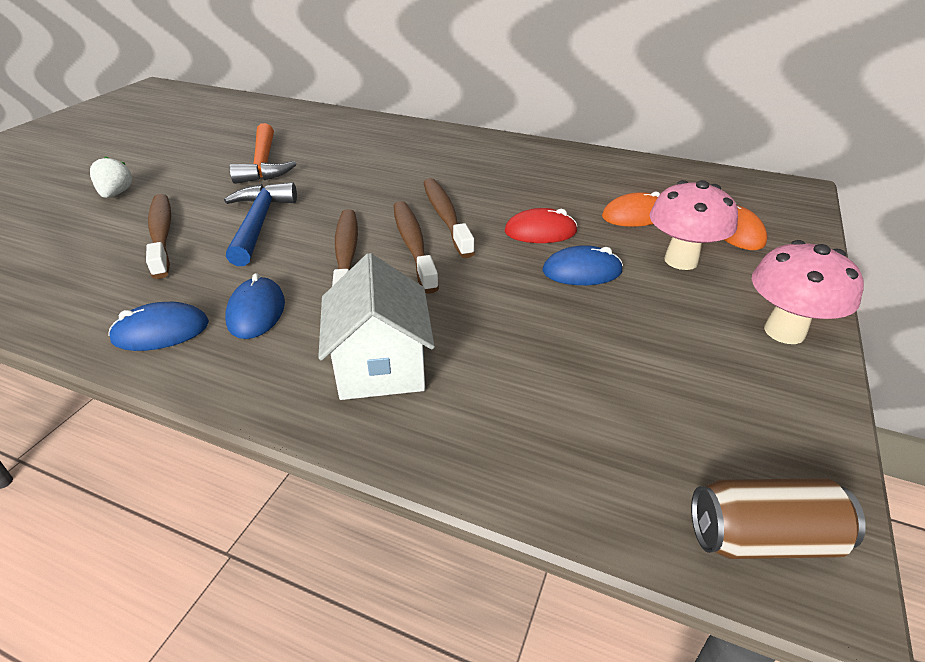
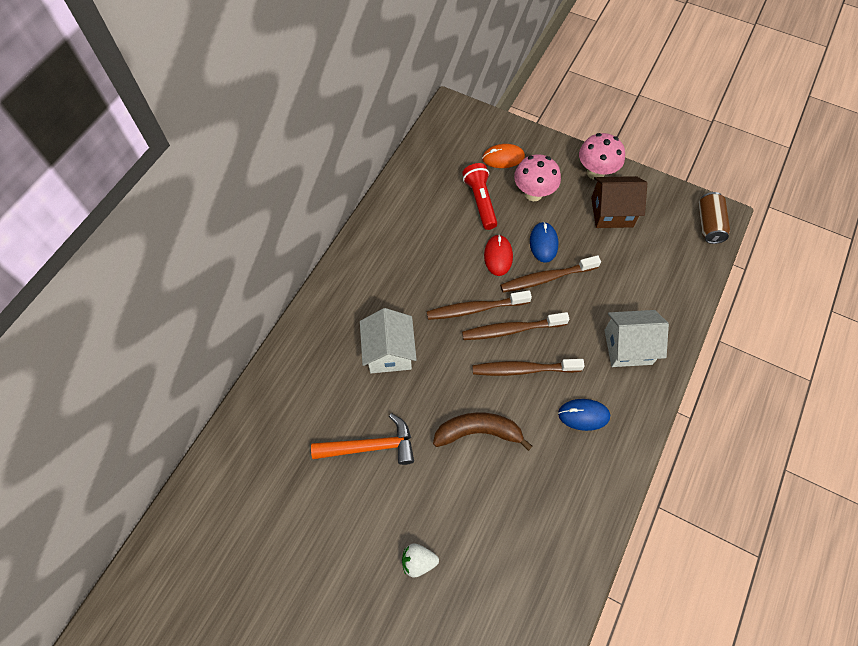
camera: 85 degrees left, 25 degrees up
(161, 331) = (603, 465): blue mouse -> none
(162, 234) = (490, 499): brown toothbrush -> brown toothbrush (546, 278)
(258, 224) = (478, 432): blue hammer -> brown banana
(379, 167) = (389, 352): none -> white house
(635, 215) = (480, 201): orange mouse -> red flashlight
(695, 352) = (611, 212): none -> brown house

